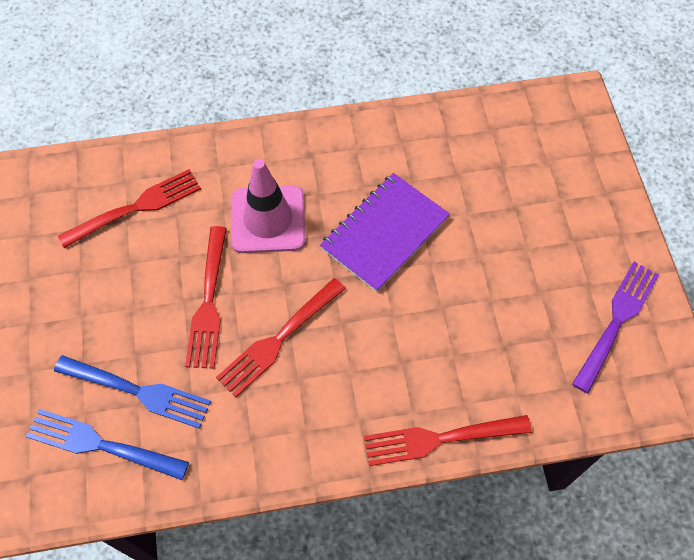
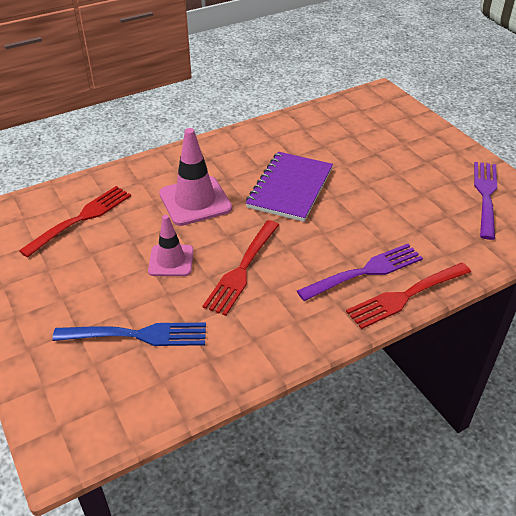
camera: 20 degrees left, 20 degrees down
(102, 444) = (121, 382): blue fork -> none
(208, 301) = (171, 261): red fork -> pink traffic cone
(410, 389) = (364, 272): none -> purple fork

